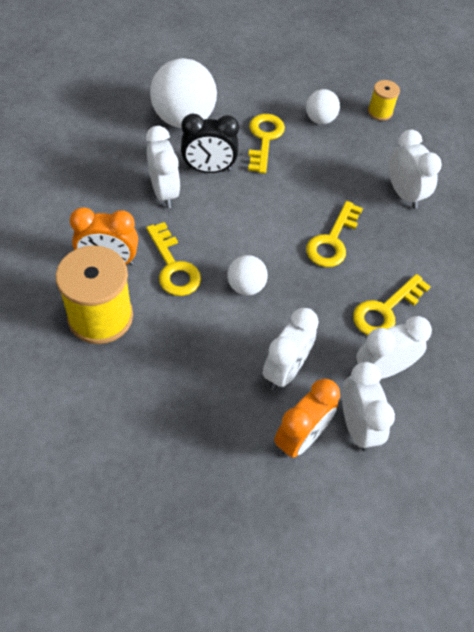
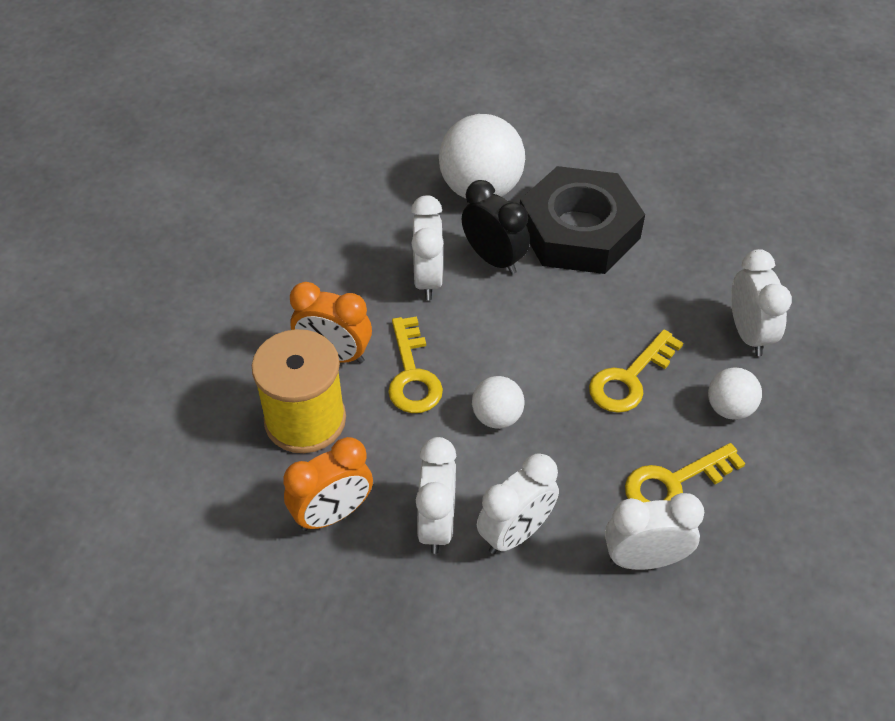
camera: 20 degrees right, 5 degrees down
(209, 169) = (494, 259): black clock -> black clock turned 150 degrees counterclockwise
(264, 139) = (579, 230): yellow key -> black nut
(301, 438) = (509, 622): orange clock -> orange clock (332, 514)
(320, 119) = (662, 216): white ball -> white ball (729, 408)
(357, 426) = (588, 623): white clock -> white clock (437, 524)
(380, 112) = (750, 217): yellow spool -> none

